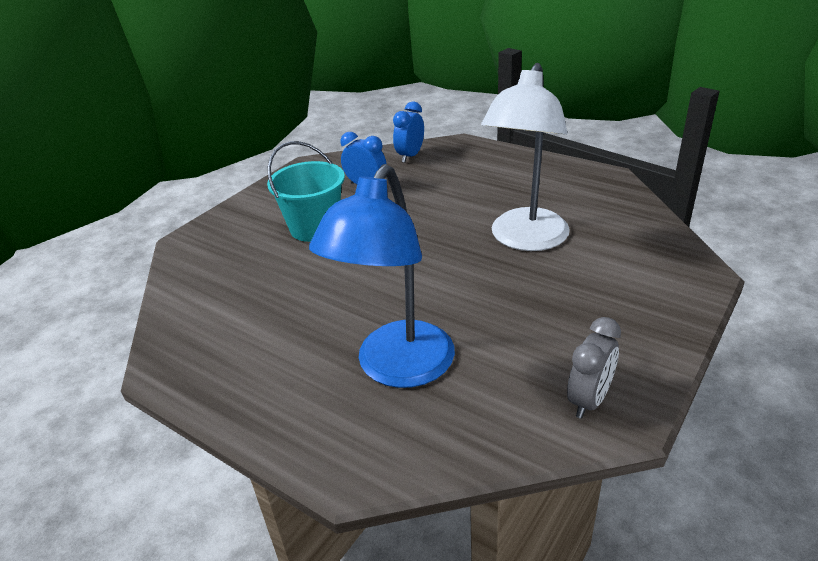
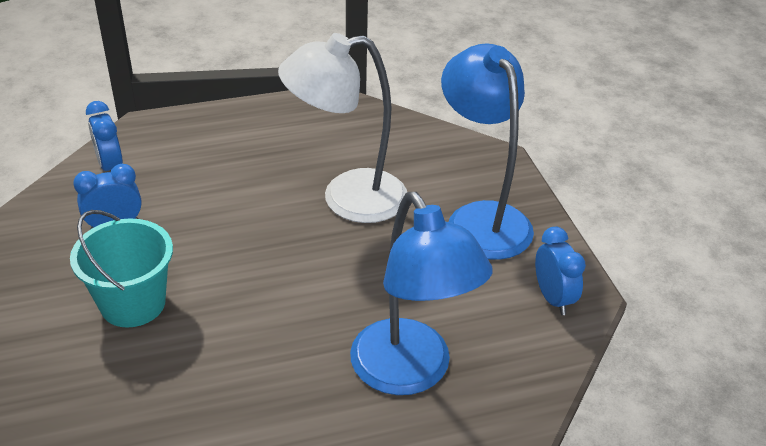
camera: 55 degrees left, 5 degrees up
(525, 239) = (347, 199): white lamp -> white lamp turned 105 degrees clockwise
(589, 400) = (553, 298): grey clock -> blue clock
(614, 307) = (481, 218): none -> blue lamp

